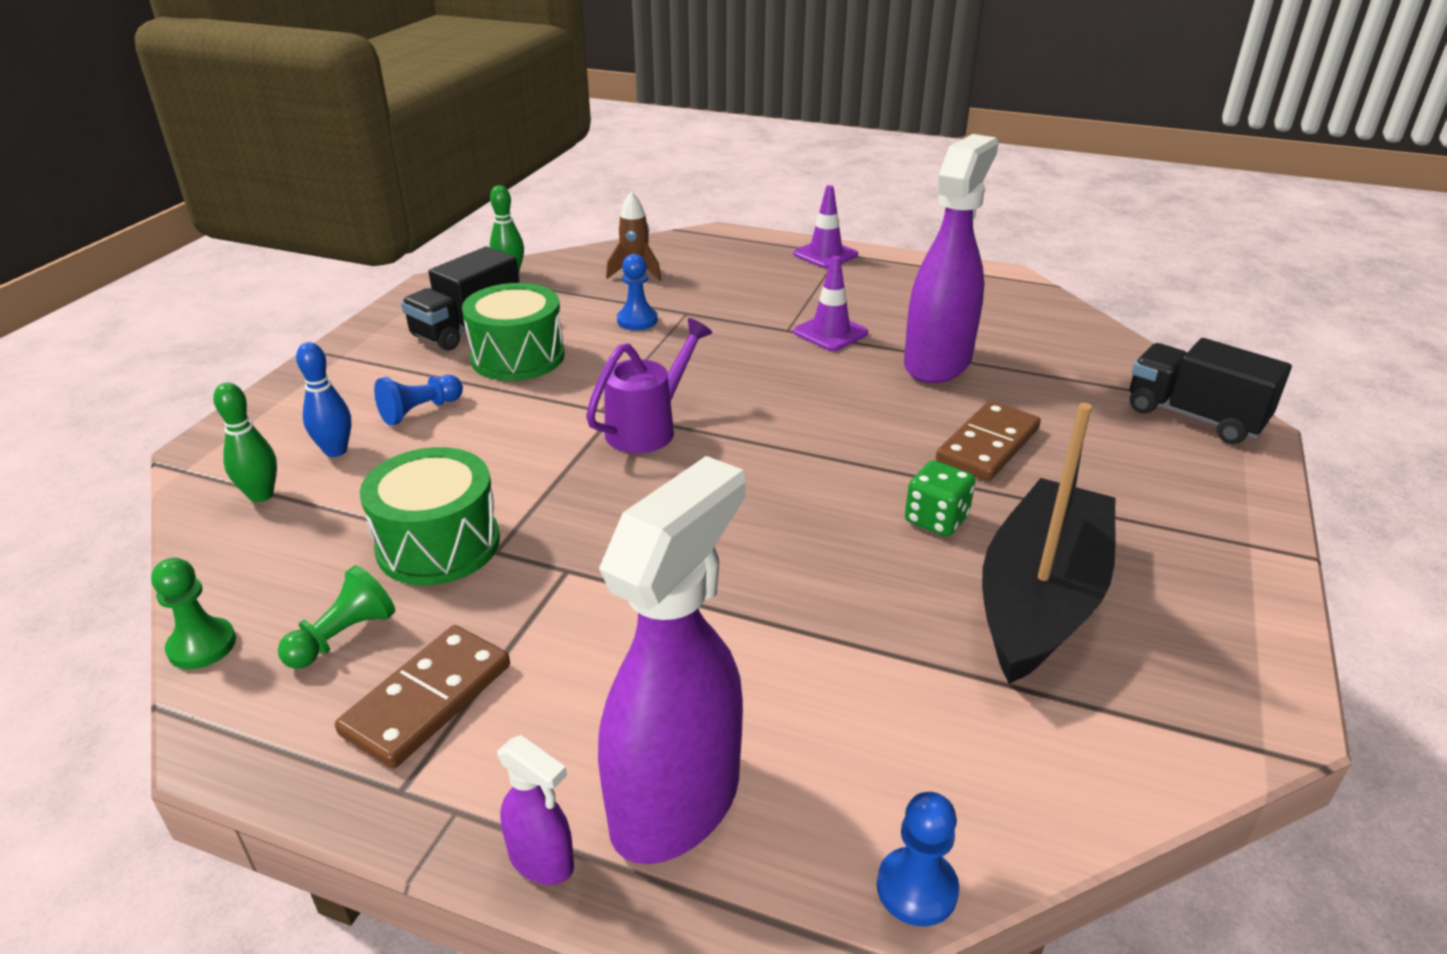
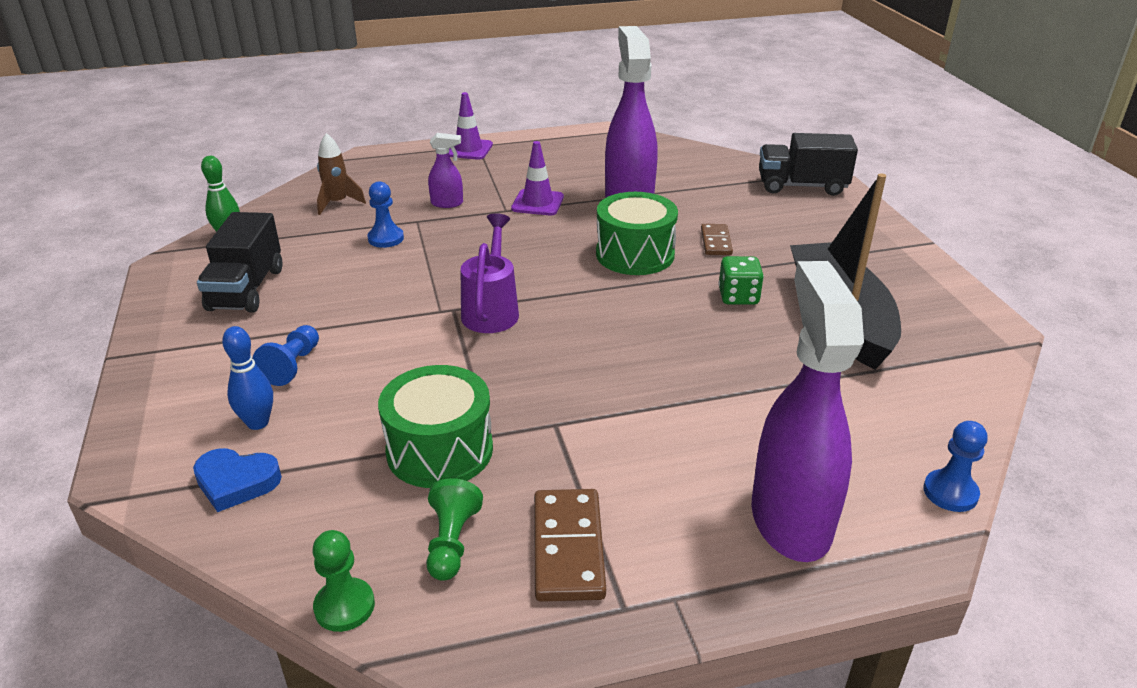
camera: 35 degrees left, 0 degrees up
(261, 495) = (236, 482): green bowling pin -> blue heart
(518, 357) = (322, 296): green drum -> green drum (635, 254)
(542, 861) = (759, 593): purple spray bottle -> purple spray bottle (447, 203)
(988, 445) = (716, 242): brown domino -> brown domino, size x0.62

